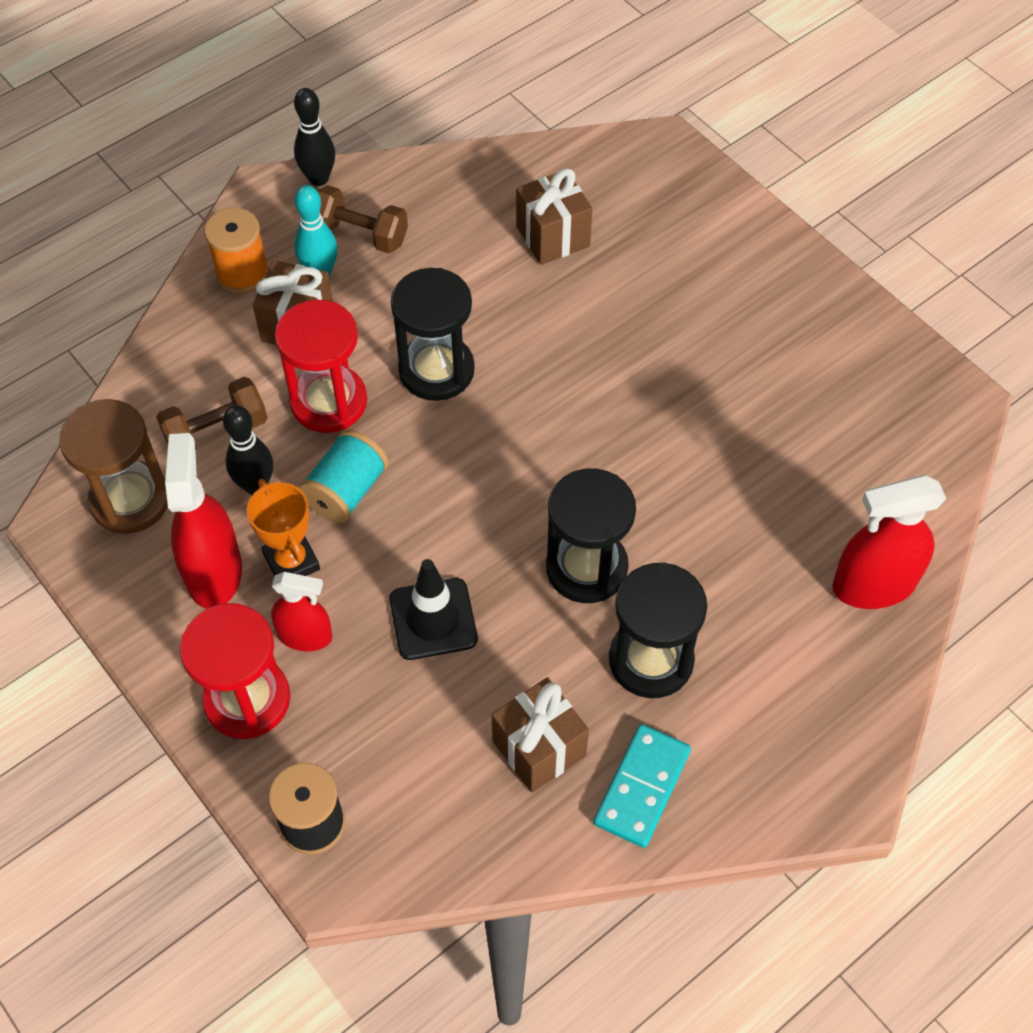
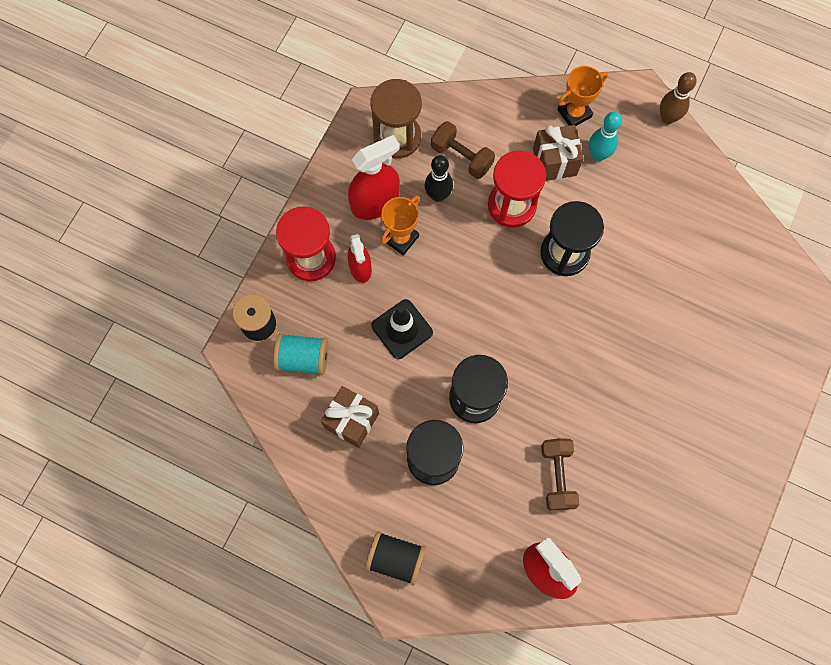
camera: 65 degrees right, 15 degrees up
(242, 273) = (574, 113): orange spool -> orange trophy
(318, 178) = (667, 118): black bowling pin -> brown bowling pin
(346, 491) = (458, 244): turquoise spool -> turquoise spool (303, 358)
(360, 234) = (639, 162): brown dumbbell -> brown dumbbell (557, 476)
(553, 236) = (701, 274): brown gift -> none
(642, 787) = (354, 486): turquoise domino -> none
(778, 774) = (396, 558): none -> black spool

